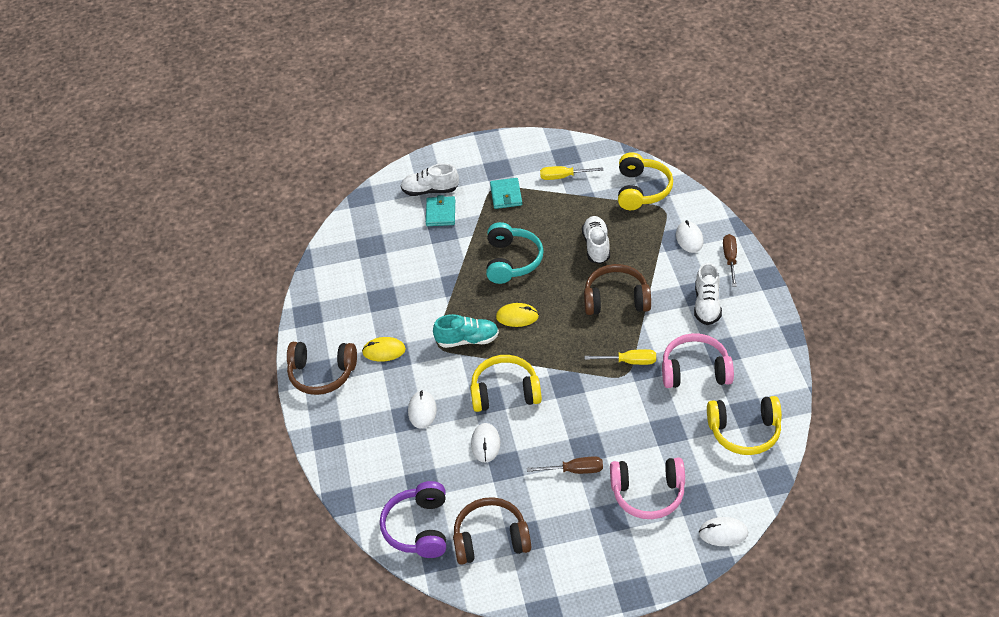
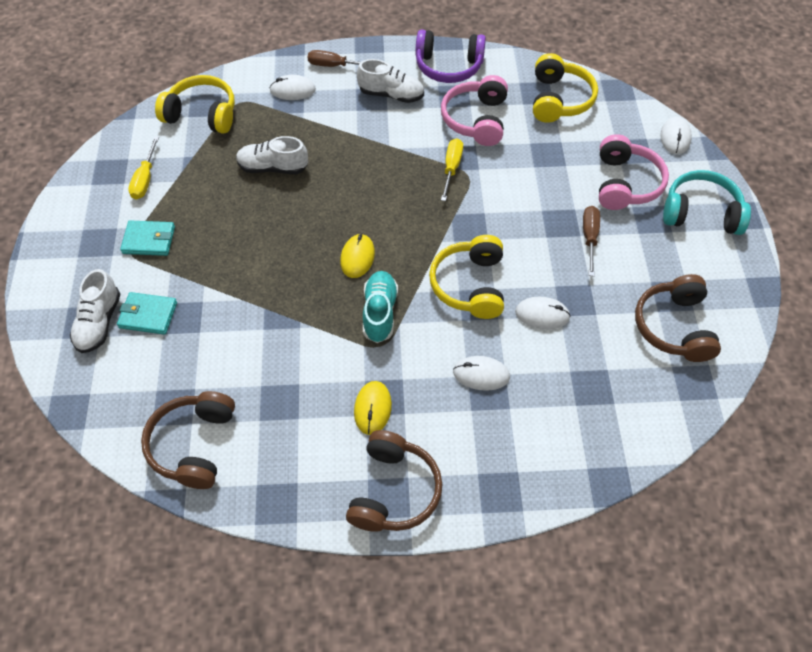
camera: 85 degrees left, 10 degrees up
(418, 528) = (655, 398): purple headphones -> purple headphones (448, 66)
(512, 261) = (265, 250): turquoise headphones -> turquoise headphones (701, 213)
(616, 299) = (359, 164): brown headphones -> brown headphones (193, 445)

